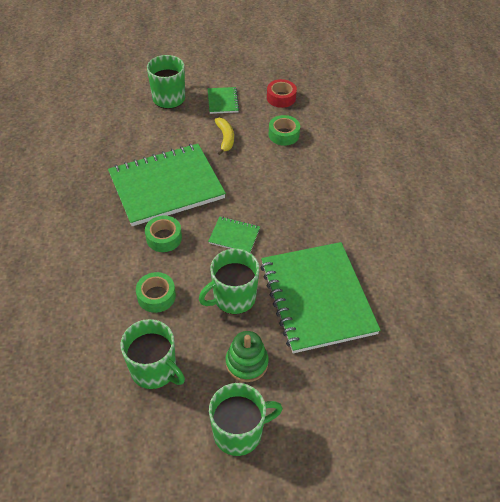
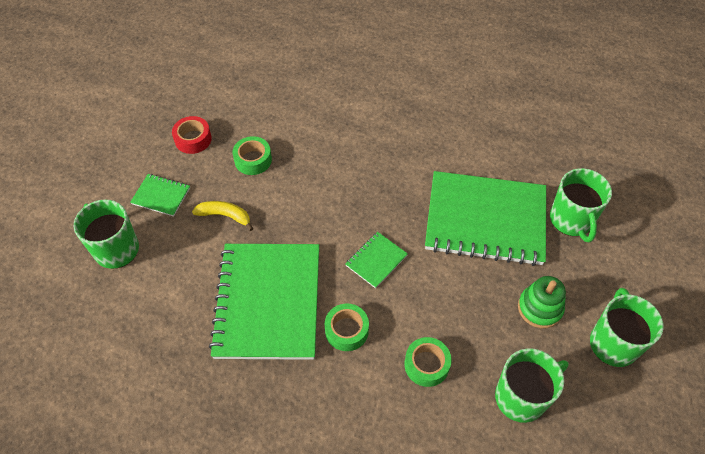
camera: 65 degrees left, 5 degrees up
(233, 298) = (457, 291): green mug -> green mug (571, 220)

